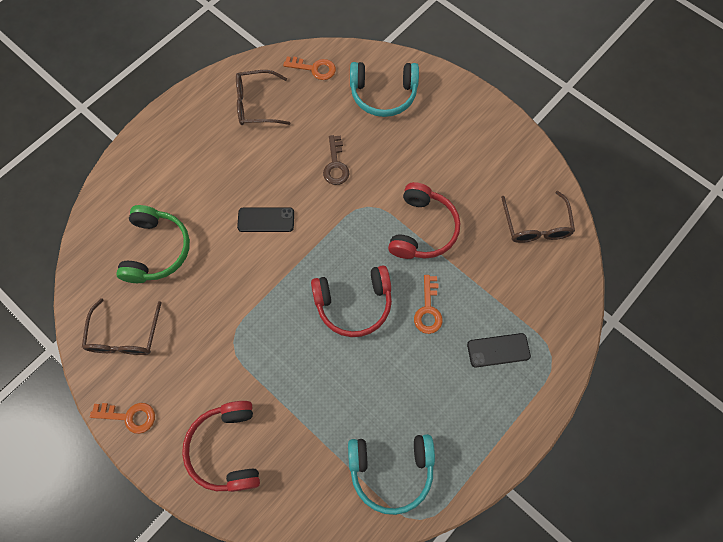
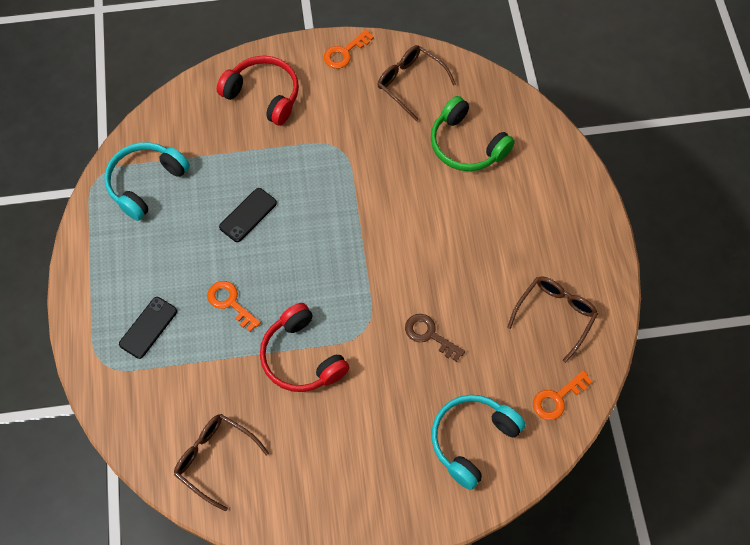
camera: 130 degrees right, 5 degrees down
(266, 220) = (423, 240): black phone -> black phone (248, 215)
(354, 304) = (288, 251): red headphones -> none

